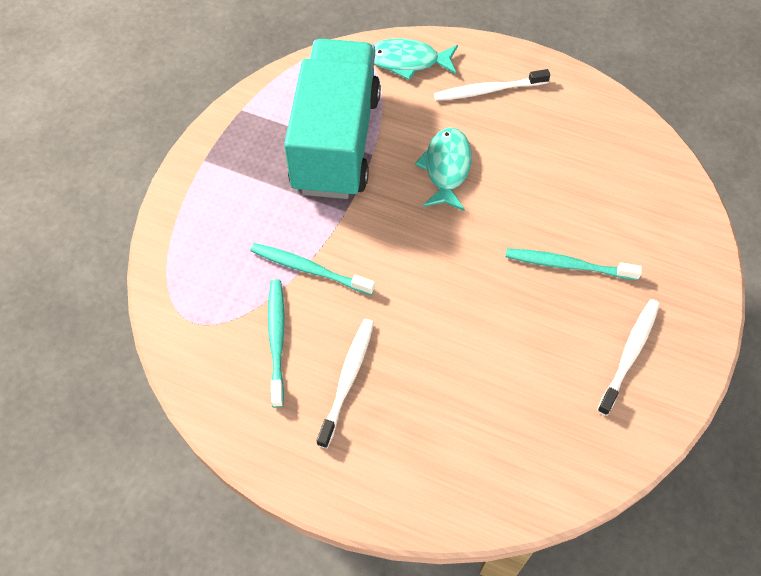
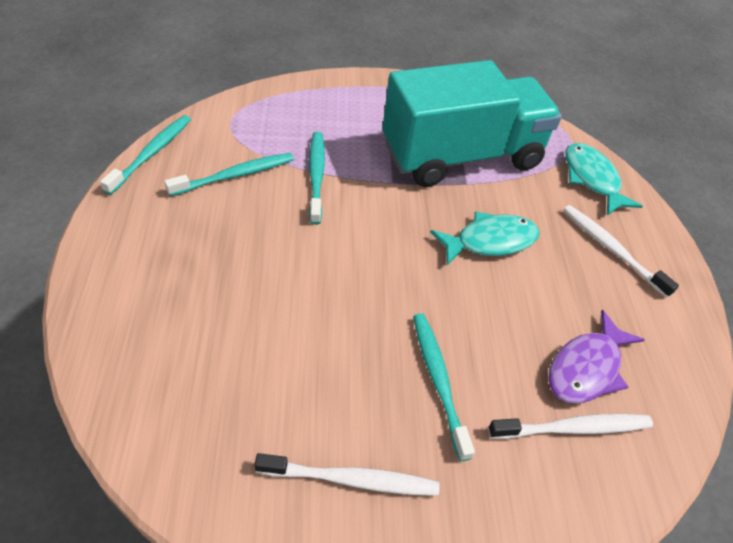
camera: 60 degrees right, 10 degrees down
(207, 409) = (152, 153): none -> turquoise toothbrush
(348, 379) = (214, 232): white toothbrush -> white toothbrush (574, 428)
(589, 166) = (586, 368): none -> purple fish

